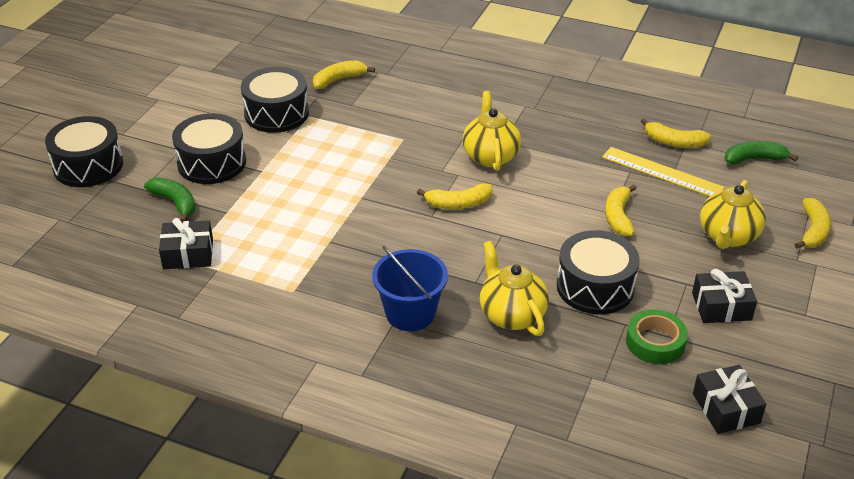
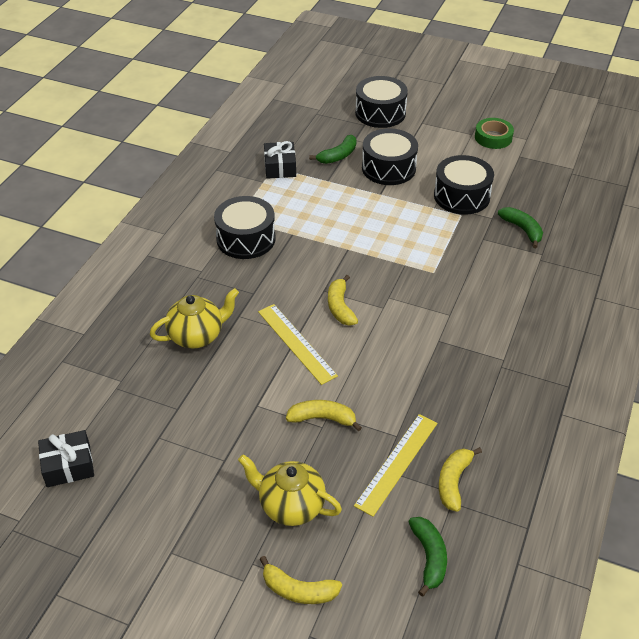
camera: 90 degrees right, 5 degrees up
(339, 80) = (522, 230): yellow banana -> green banana
(410, 313) = (206, 278): blue bucket -> none
(490, 156) = (413, 330): yellow teapot -> none
(516, 235) = (296, 343): none -> yellow ruler
(595, 287) = (225, 392): black drum -> black drum (246, 239)
(655, 342) = (152, 427): green tape -> green tape (493, 137)
(721, 306) = (190, 483): black gift -> none

